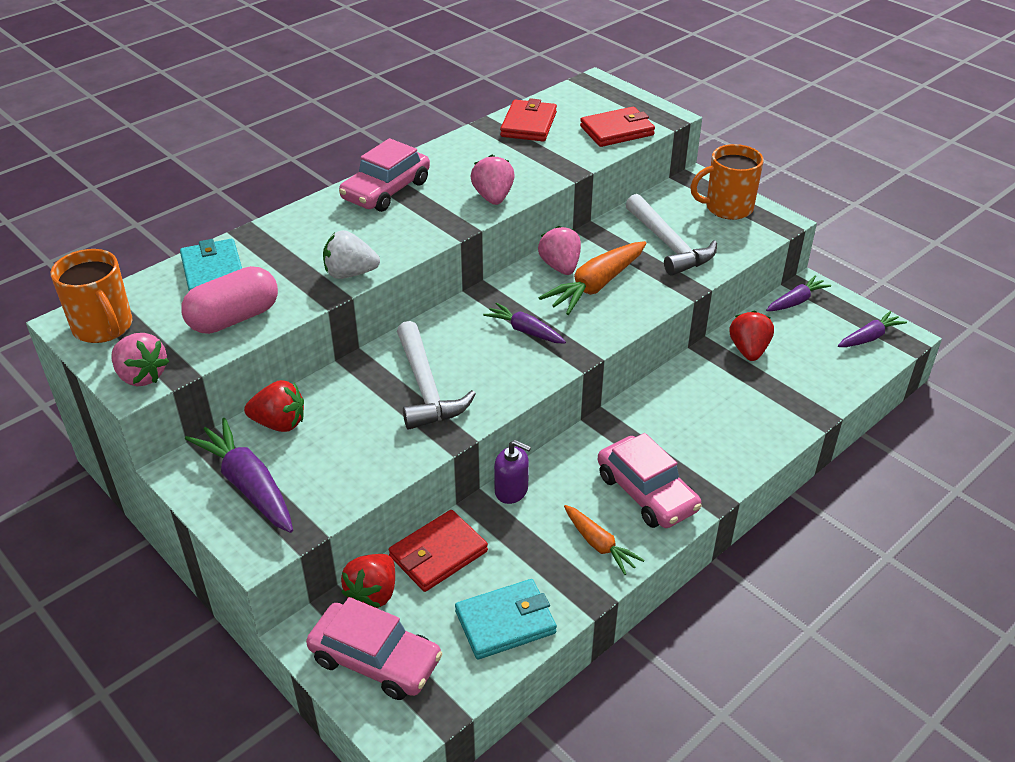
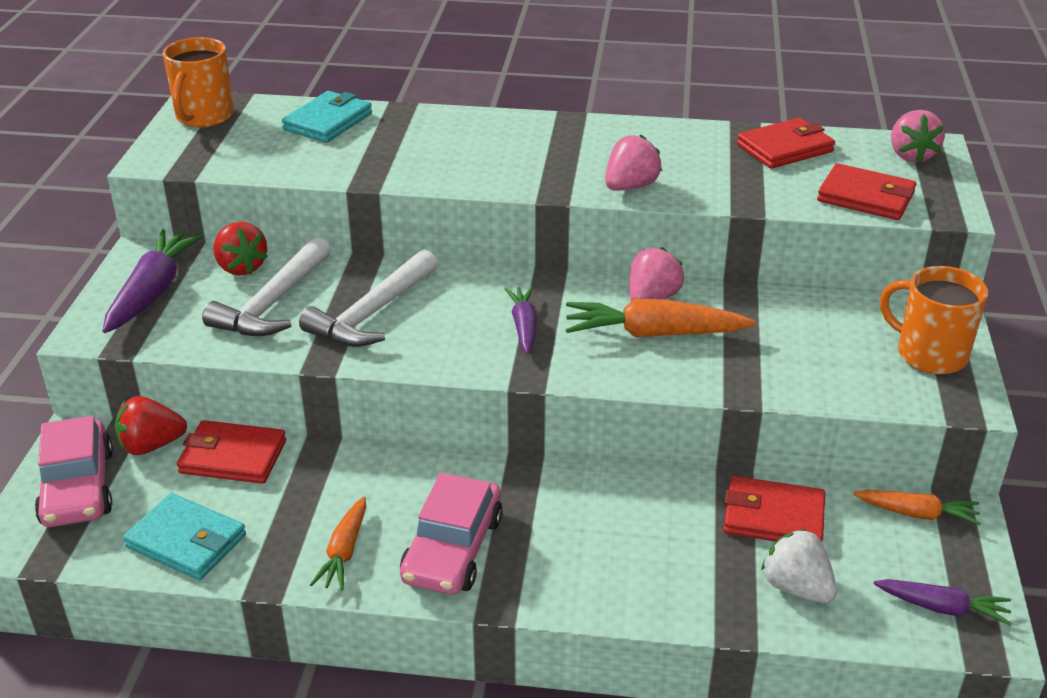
camera: 50 degrees right, 5 degrees down
(141, 376) = (165, 159): pink strawberry -> pink strawberry (911, 155)
(234, 318) = (281, 158): pink capsule -> none
(350, 273) = (409, 176): white strawberry -> white strawberry (796, 587)
(386, 190) = (555, 134): pink car -> none
(511, 490) = (358, 458): purple soap dispenser -> none
(669, 245) = (795, 346): white hammer -> white hammer (273, 303)
(748, 350) = (773, 517): red strawberry -> red wallet
(796, 301) = (917, 514): purple carrot -> orange carrot

